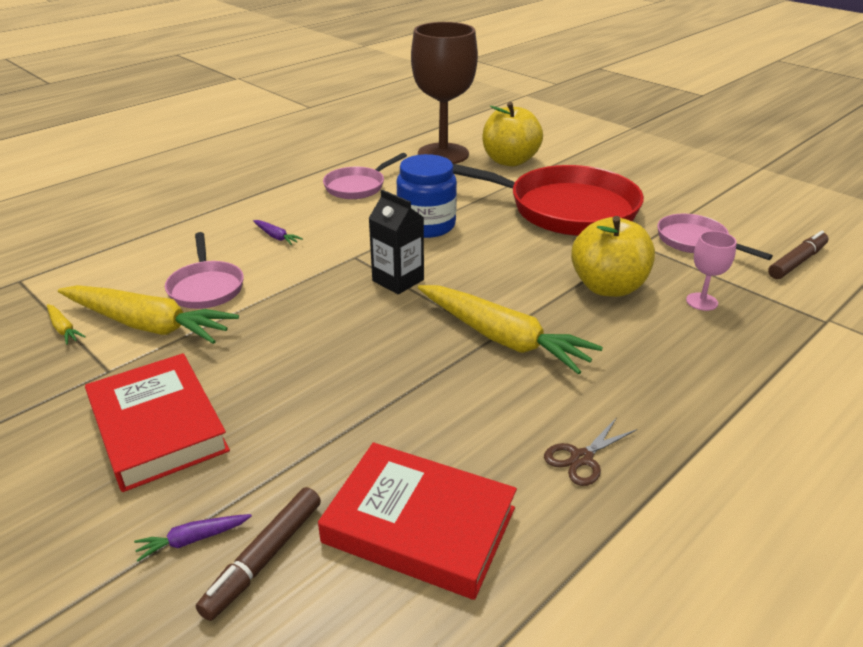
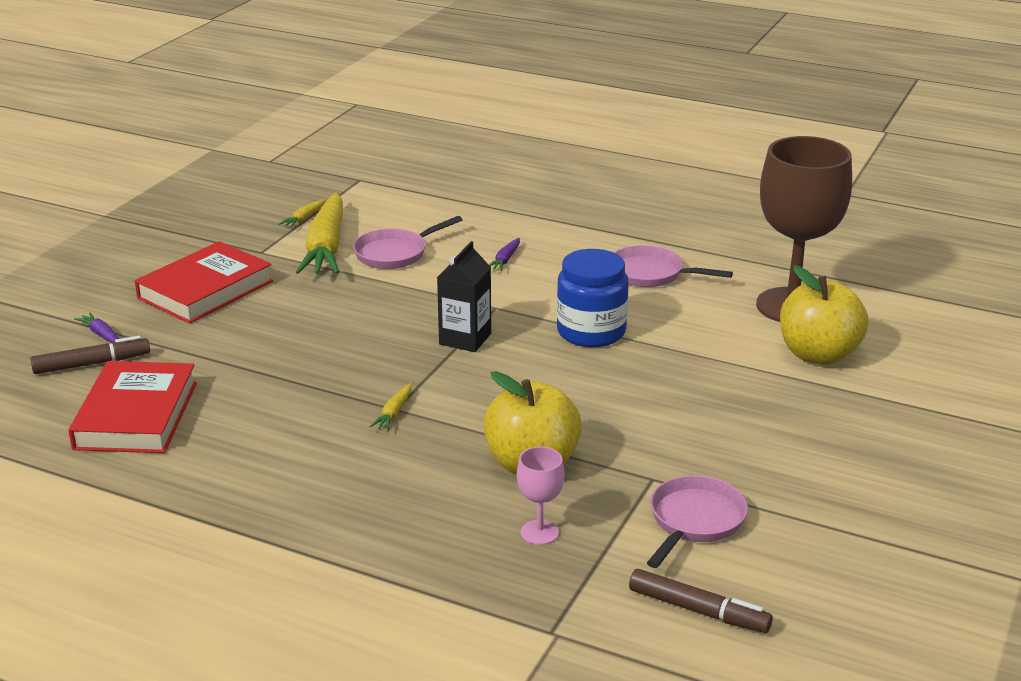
camera: 70 degrees right, 5 degrees down
(264, 558) = (92, 364): brown marker -> brown marker turned 150 degrees clockwise
(502, 338) = (394, 413): yellow carrot -> yellow carrot, size x0.40
(564, 209) = (706, 413): red pan -> none
(581, 458) = (233, 478): brown scissors -> none

